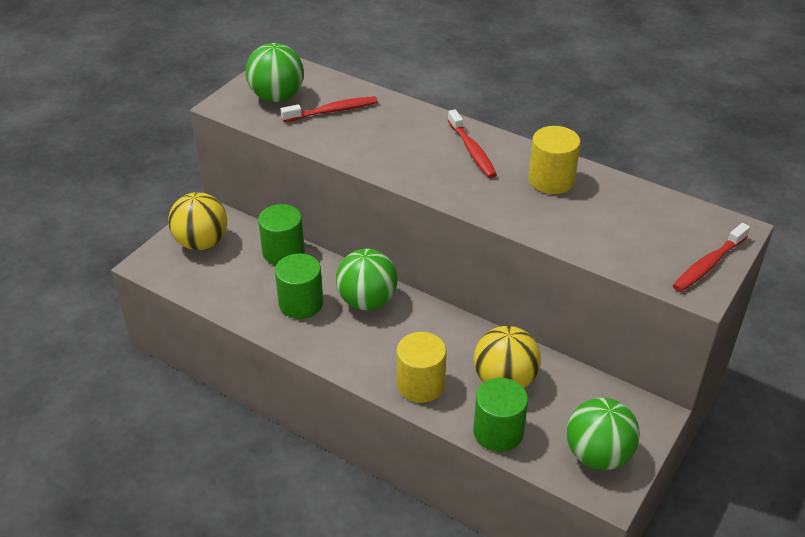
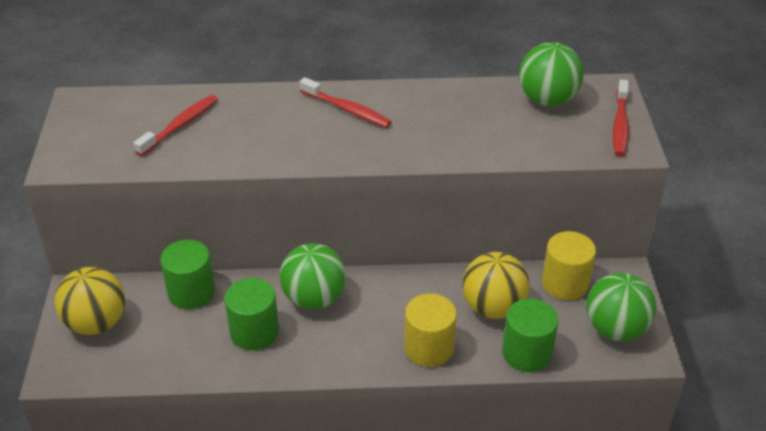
camera: 35 degrees left, 0 degrees up
(277, 97) = (108, 134): green ball -> green ball (547, 100)
(551, 180) = (438, 108): yellow cylinder -> yellow cylinder (565, 283)

